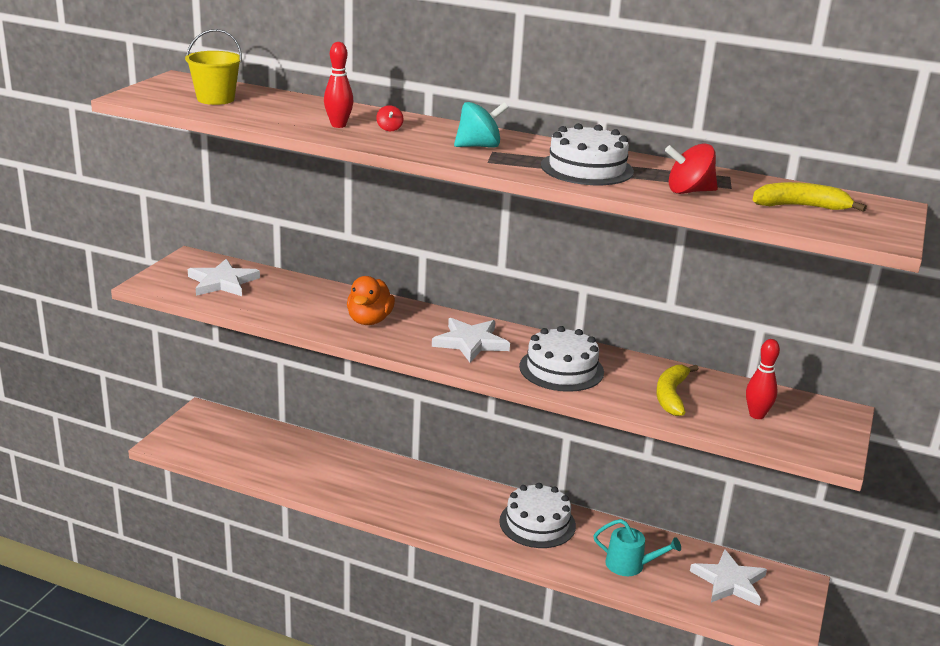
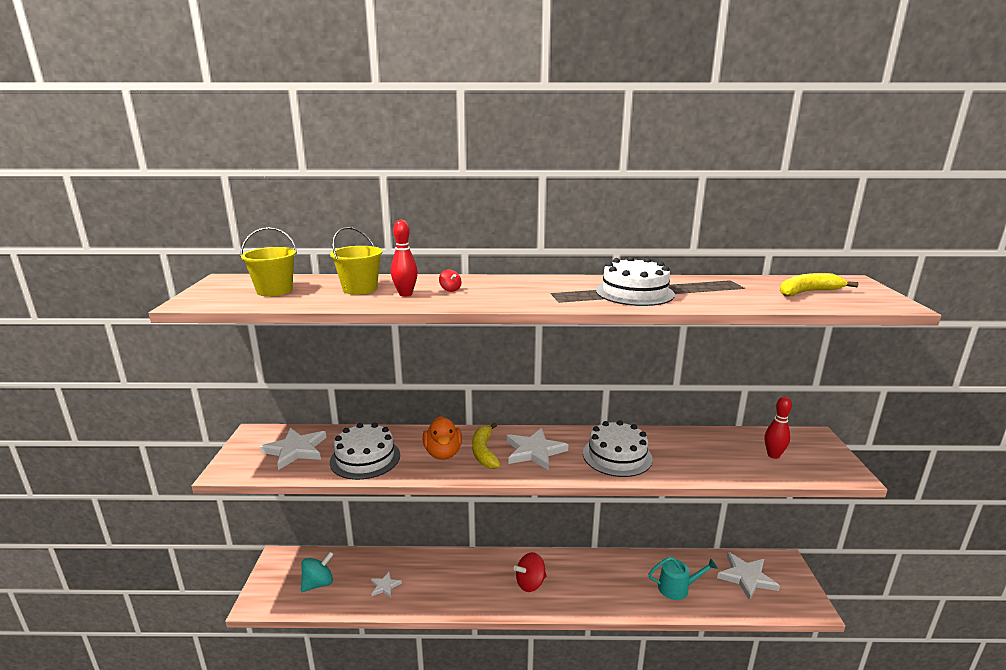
camera: 20 degrees left, 5 degrees down
(297, 467) = (385, 586): none -> white star
(299, 112) = (360, 289): none -> yellow bucket
(479, 146) = (535, 291): turquoise spinning top -> turquoise spinning top (318, 583)
(537, 523) = (593, 574): white cake -> white cake (365, 458)
(671, 396) = (707, 456): yellow banana -> yellow banana (484, 452)
(689, 191) = (726, 296): red spinning top -> red spinning top (530, 583)

